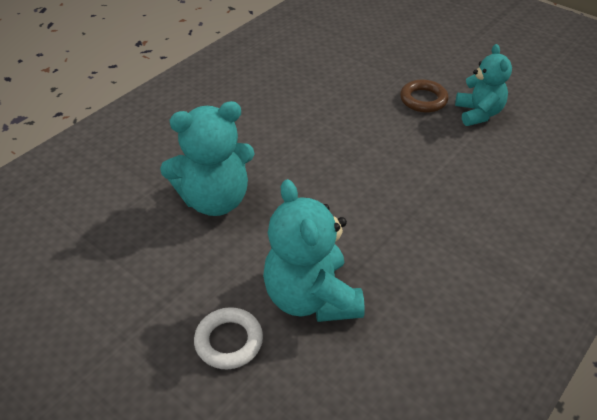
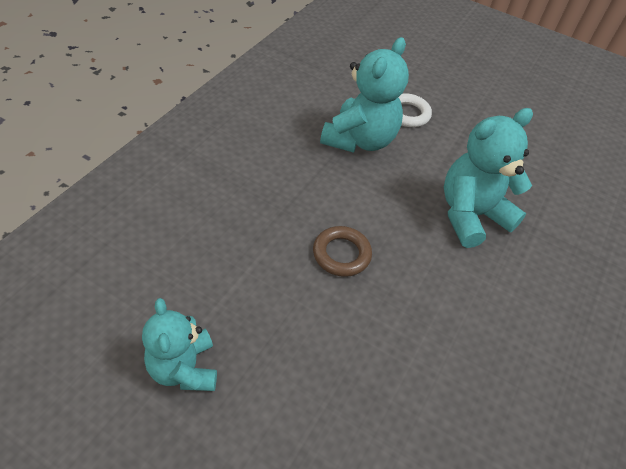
camera: 165 degrees right, 5 degrees up
(311, 297) = (359, 140): turquoise teddy bear -> turquoise teddy bear turned 60 degrees clockwise
(423, 100) = (262, 392): brown ring -> brown ring (341, 254)

